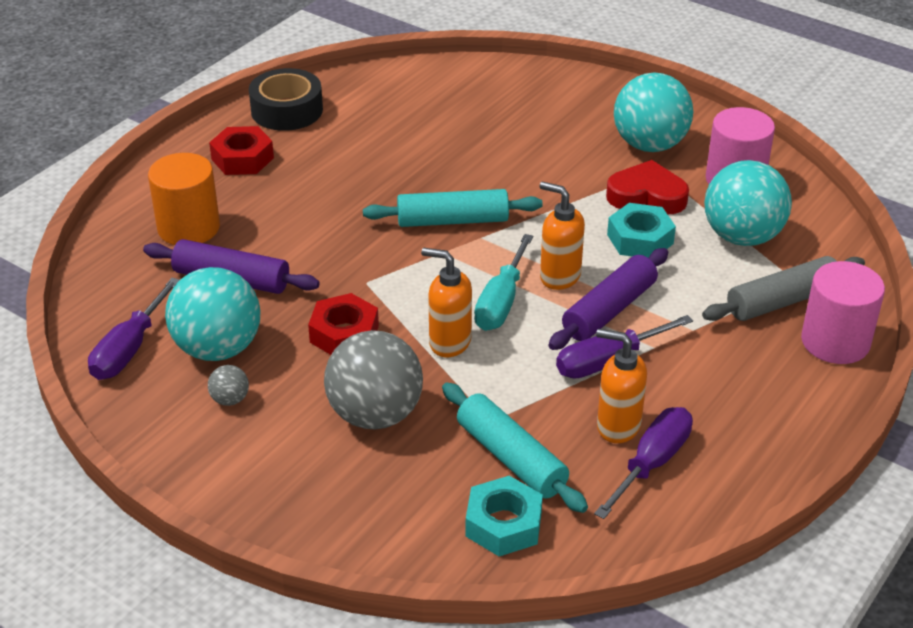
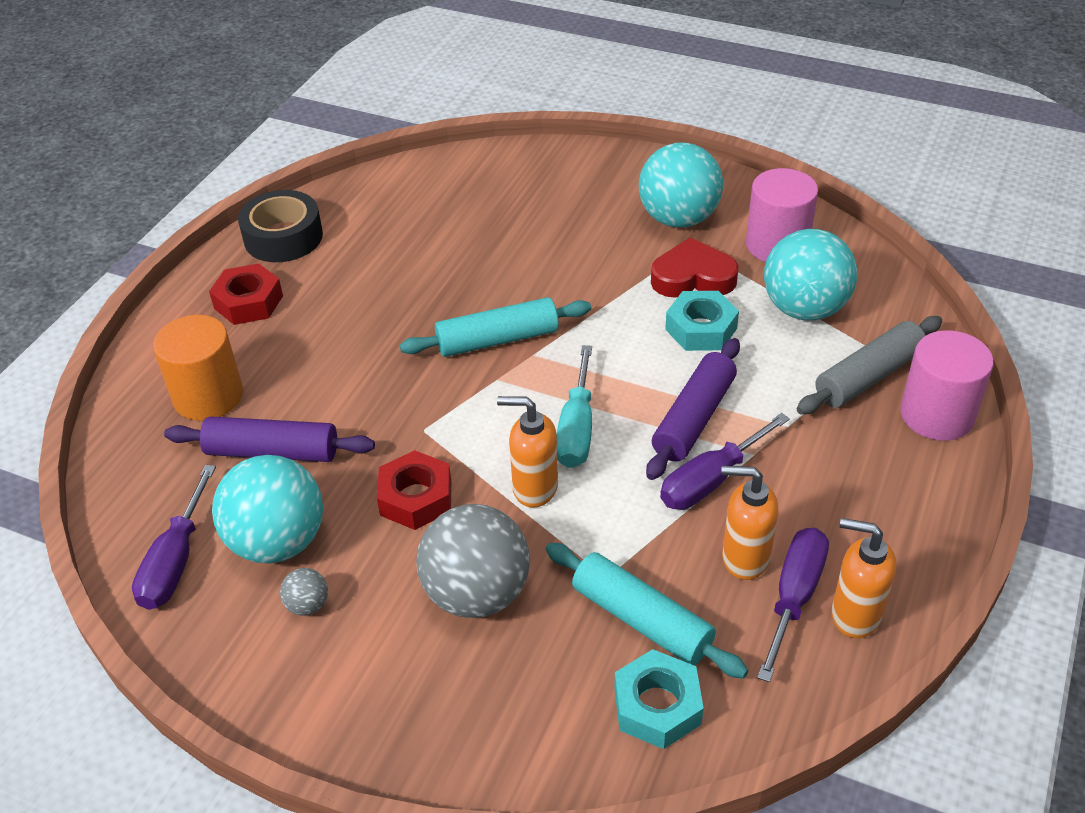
camera: 10 degrees left, 5 degrees up
(559, 277) = (630, 387): orange soap dispenser -> orange soap dispenser (854, 614)

